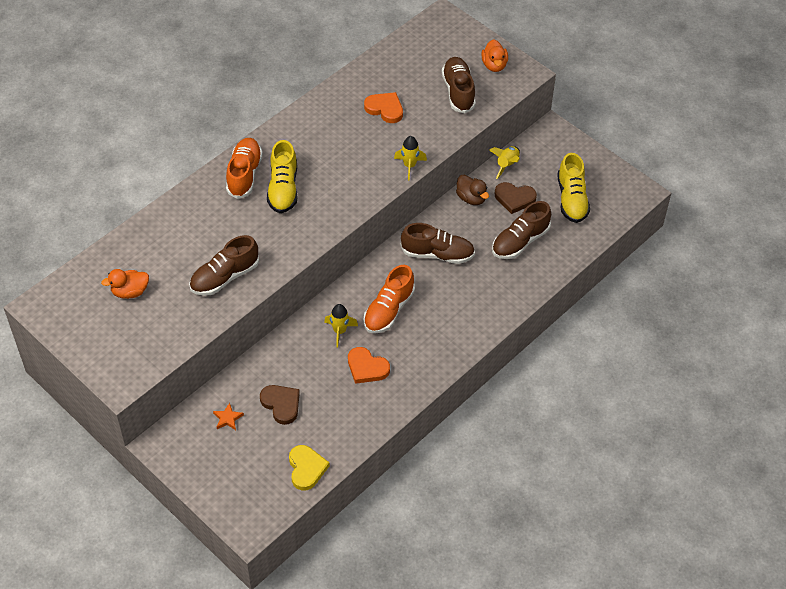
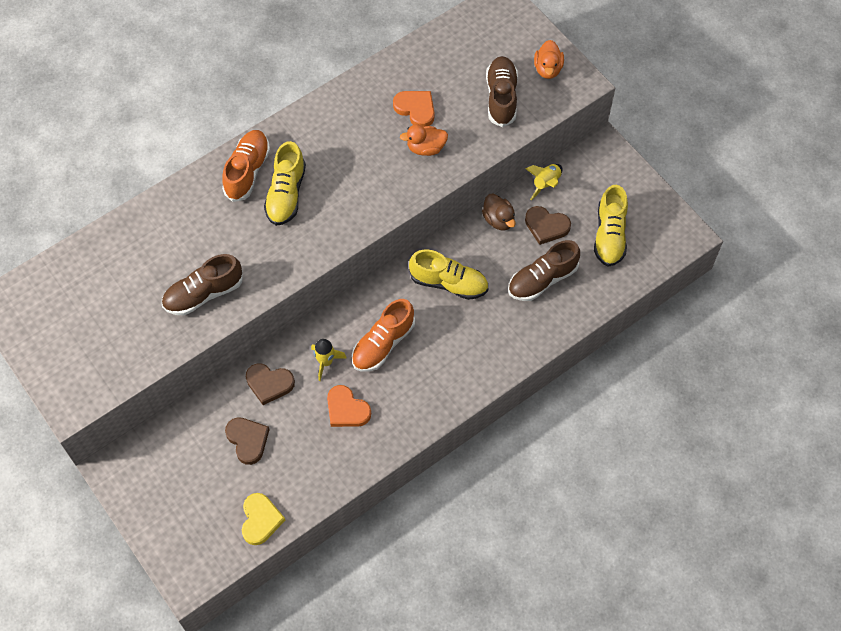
camera: 10 degrees right, 10 degrees up
(130, 292) = (100, 298): orange duck -> orange duck (426, 148)
(228, 418) = (188, 449): orange star -> none
(292, 355) = (269, 384): none -> brown heart
(409, 166) = (429, 183): yellow rocket -> none
(437, 254) = (449, 283): brown shoe -> yellow shoe

